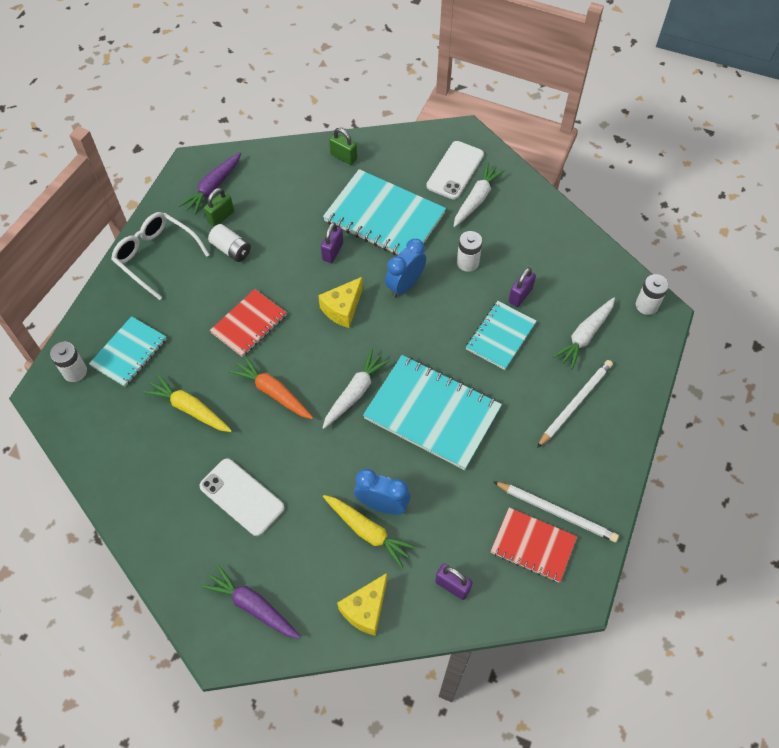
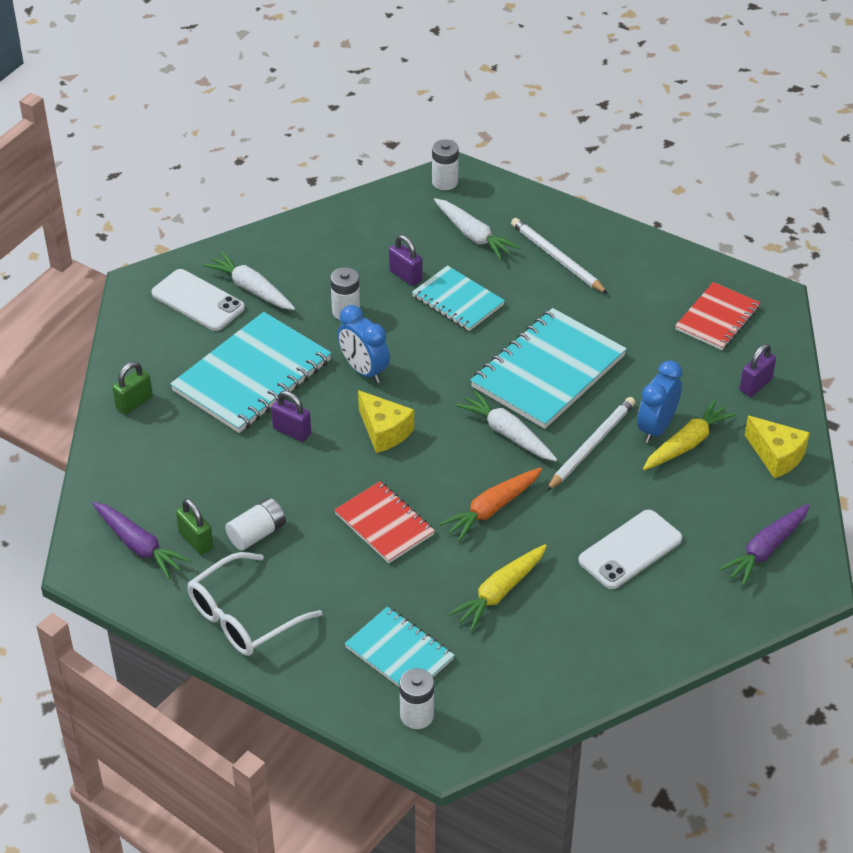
camera: 80 degrees left, 15 degrees down
(556, 512) = (682, 295): white pencil -> white pencil (591, 445)

